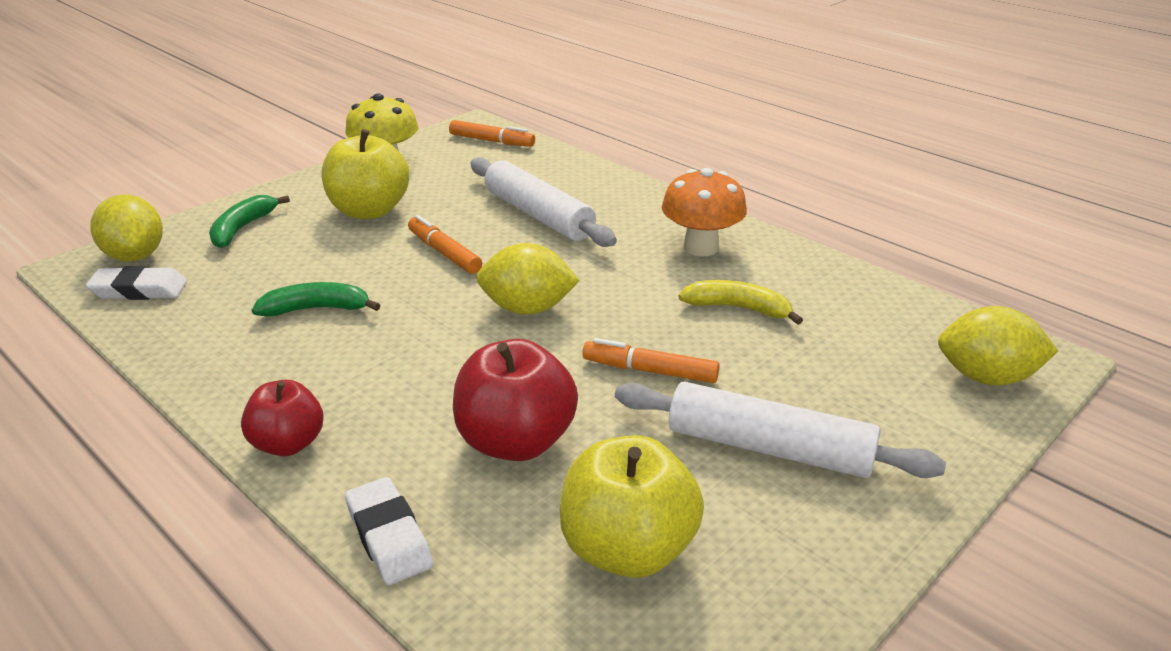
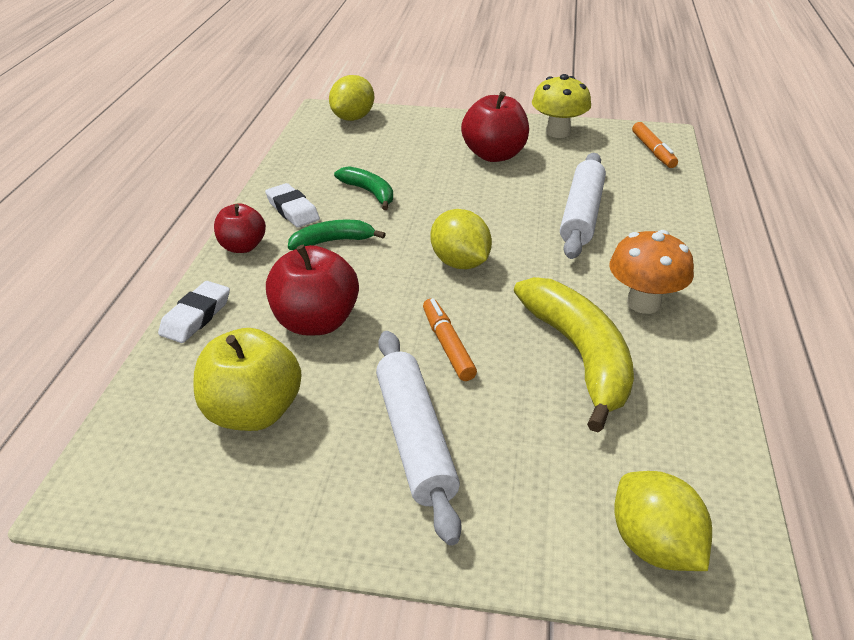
camera: 55 degrees right, 5 degrees up
(139, 290) = (325, 136): white eraser -> white eraser (292, 210)
(242, 228) = (418, 130): green banana -> green banana (332, 241)
(369, 211) = (494, 155): yellow apple -> red apple
(444, 253) = (483, 203): orange marker -> none
(738, 308) = (580, 356): yellow banana -> yellow banana, size x1.86

